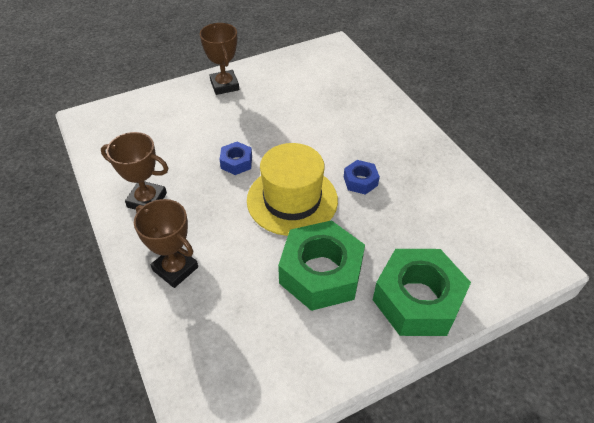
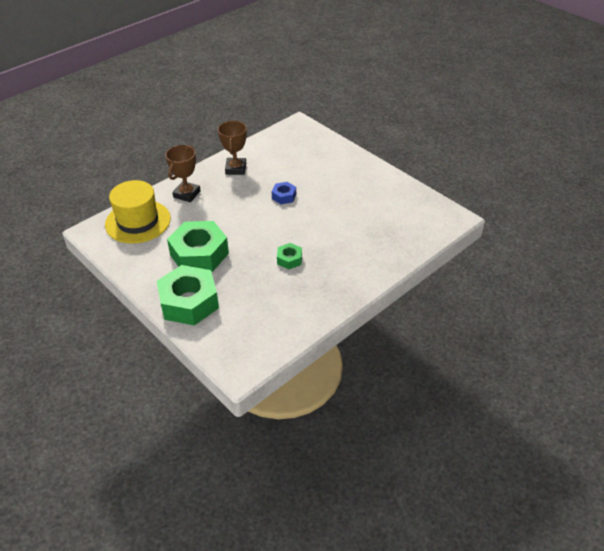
camera: 75 degrees right, 5 degrees down
(224, 85) = (364, 171): brown trophy -> none
(292, 200) = (258, 229): yellow hat -> yellow hat (138, 221)
(360, 181) = (289, 259): blue nut -> green nut

